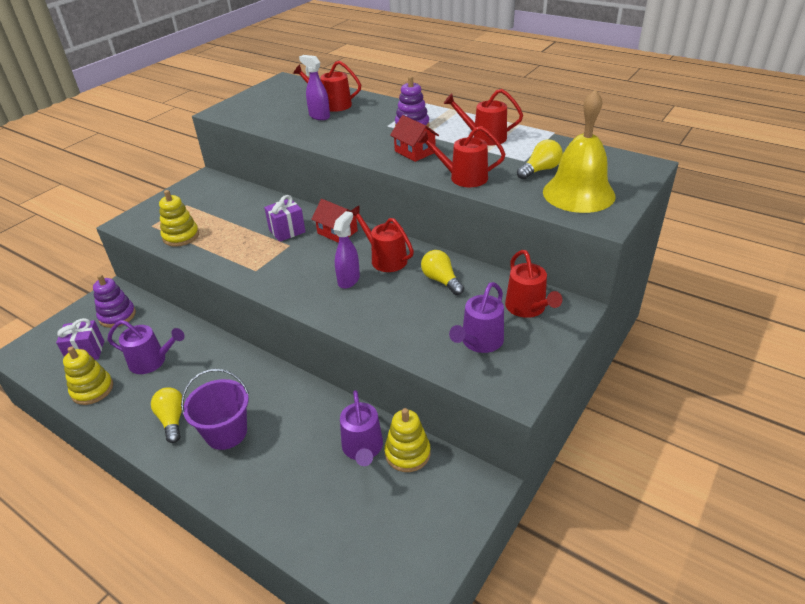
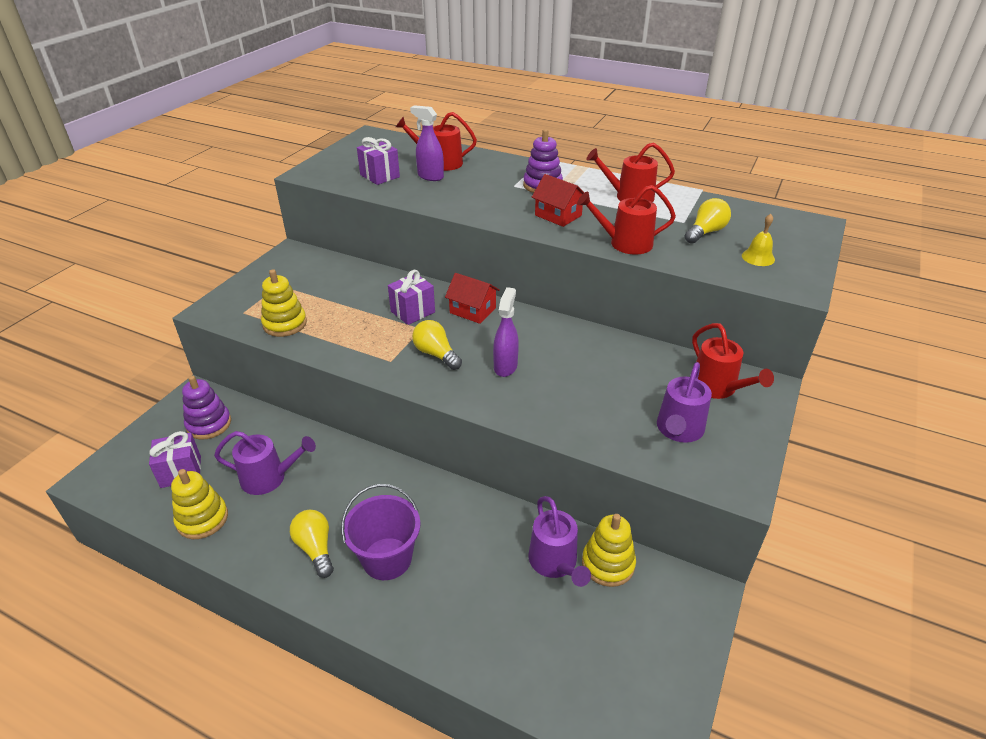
camera: 10 degrees left, 0 degrees up
(277, 115) = (380, 176): none -> purple gift
(385, 259) = (539, 339): red watering can -> none
(441, 280) = (611, 361): yellow light bulb -> yellow light bulb (436, 354)
(578, 193) = (758, 257): yellow bell -> yellow bell, size x0.41

